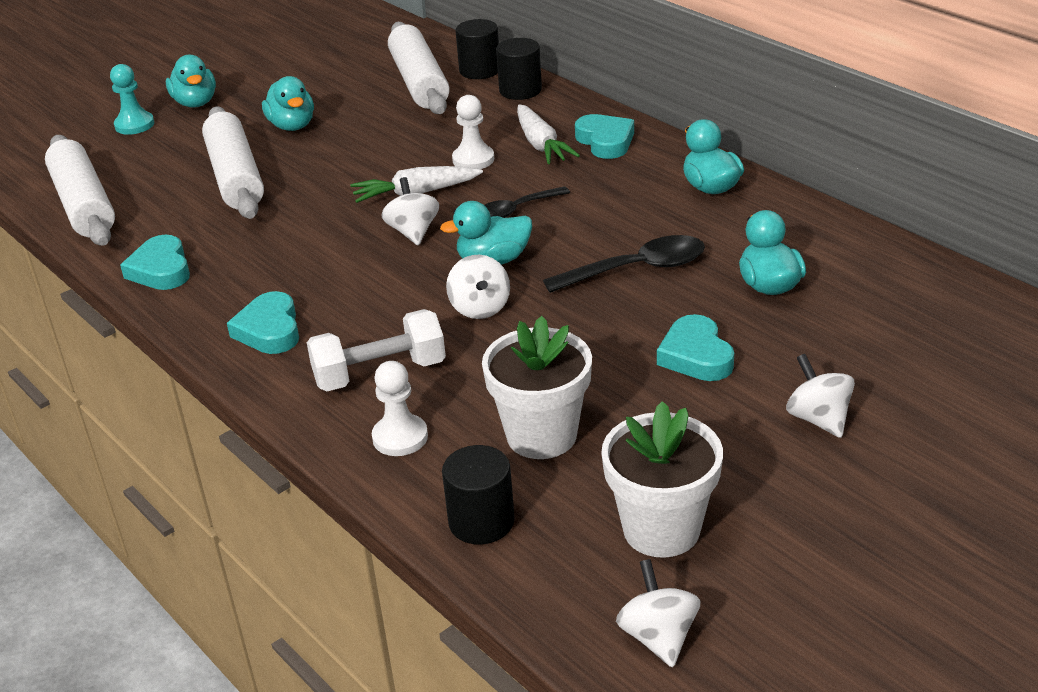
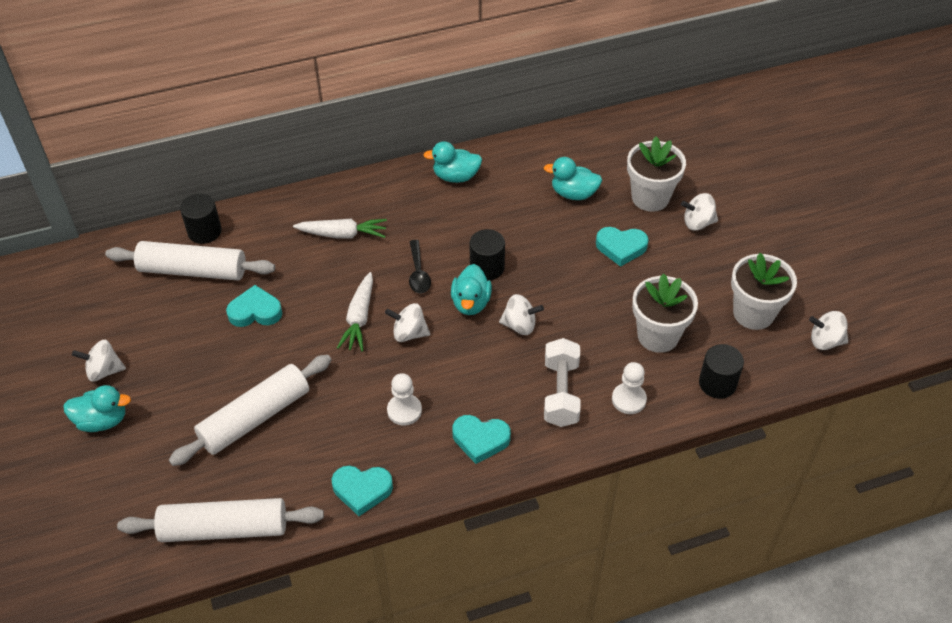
camera: 70 degrees left, 15 degrees up
(134, 125) = (107, 471): turquoise pawn -> none
(235, 177) = (255, 418): white rolling pin -> white rolling pin turned 45 degrees counterclockwise
(257, 84) = (104, 371): none -> white spinning top
(292, 126) = (199, 364): turquoise duck -> none
(473, 159) = (336, 274): white pawn -> white pawn (404, 410)
(520, 90) = (256, 220): black cylinder -> black cylinder (487, 267)
(605, 141) = (363, 202): turquoise heart -> turquoise heart (255, 311)
(637, 269) = (523, 241): black spoon -> none
(829, 357) = (650, 197): none -> white flower pot

